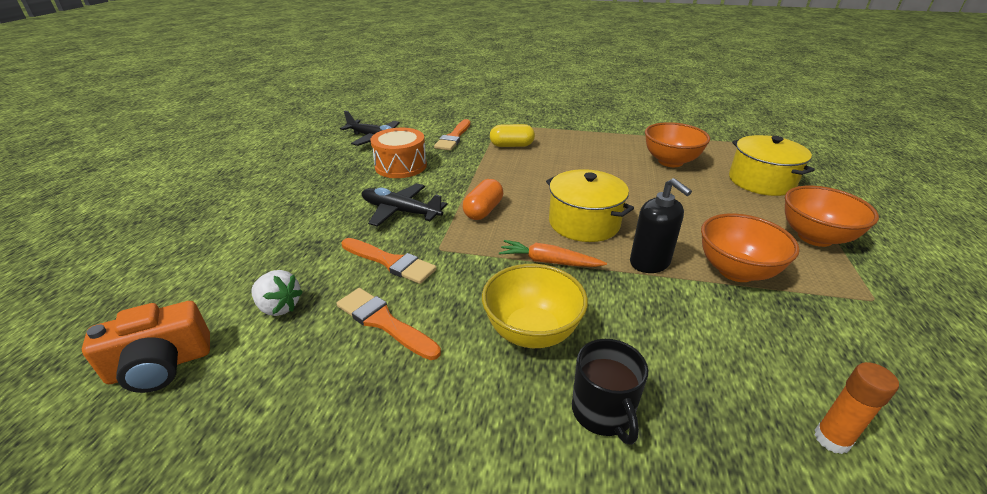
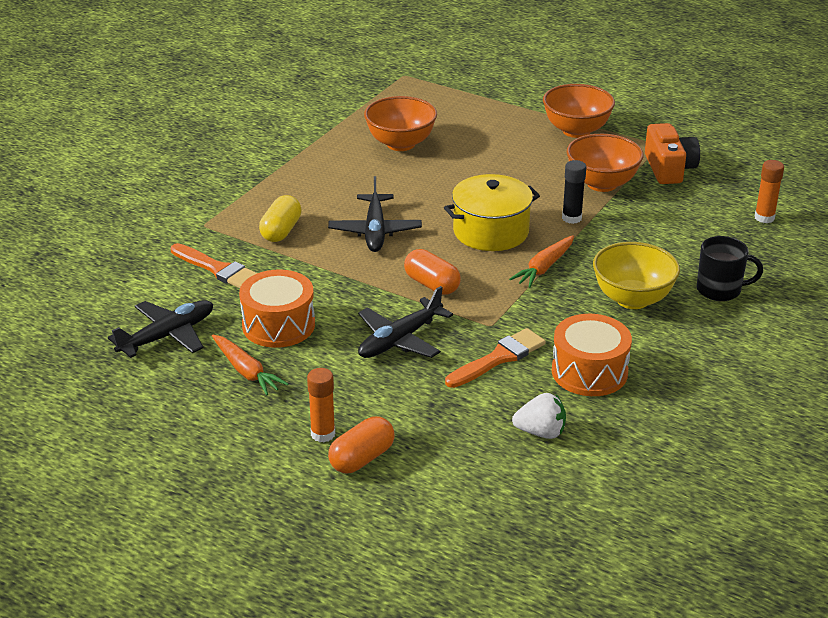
camera: 70 degrees left, 0 degrees up
(161, 365) = (595, 502): orange camera -> orange camera (669, 168)
(247, 224) = (362, 458): none -> orange capsule
(277, 204) = (323, 434): none -> orange glue stick
(279, 307) = (541, 432): white strawberry -> white strawberry turned 45 degrees clockwise
(345, 166) = (246, 371): none -> orange carrot
(384, 322) = (589, 372): orange brush -> orange drum
(539, 175) = (375, 231): none -> black plane
(650, 263) = (571, 218): black soap dispenser -> black glue stick
(761, 181) = (474, 113): yellow pot -> none

